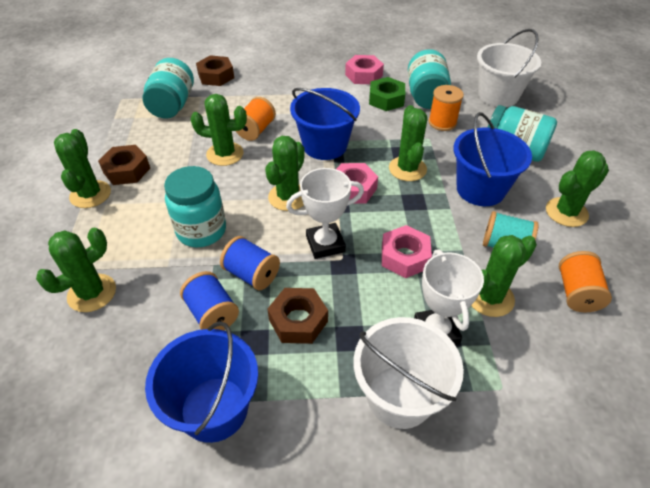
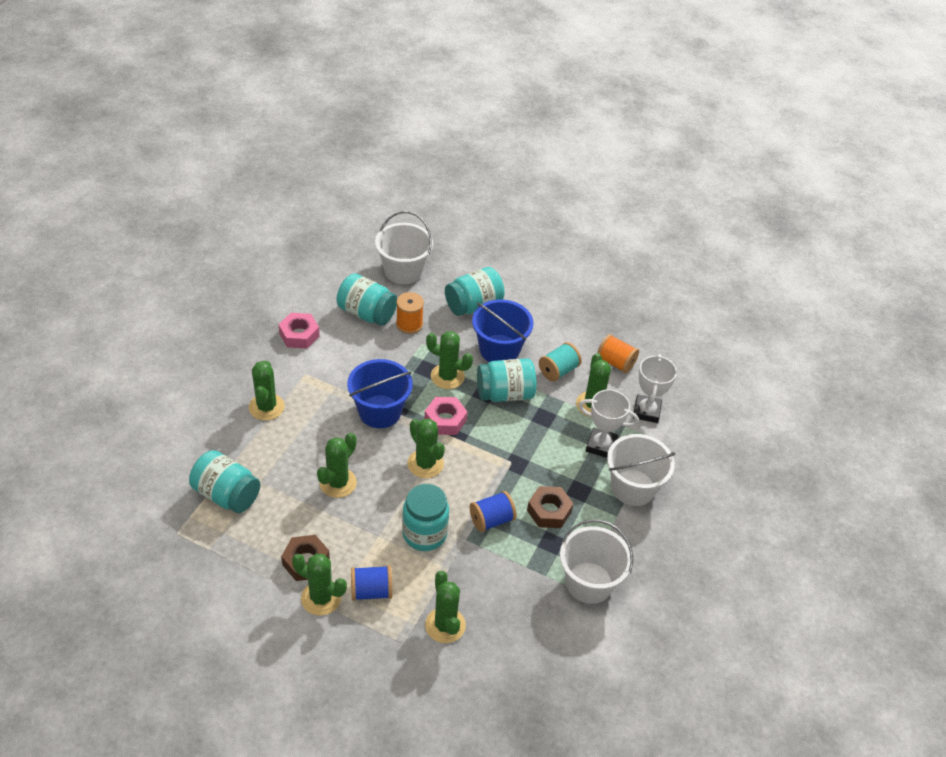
camera: 65 degrees left, 0 degrees up
(212, 313) = (513, 557): blue spool -> blue spool (371, 591)
(214, 409) = (589, 583): blue bucket -> white bucket
(216, 76) = (202, 442): brown nut -> none
(255, 130) = (321, 448): orange spool -> none
(325, 244) = (491, 464): white trophy -> white trophy (646, 411)
(386, 99) = (349, 340): green nut -> none
(404, 257) = (532, 427): pink nut -> none
(428, 216) = (505, 393): none -> turquoise jar
(566, 212) = (552, 321): green cactus -> green cactus (266, 407)

